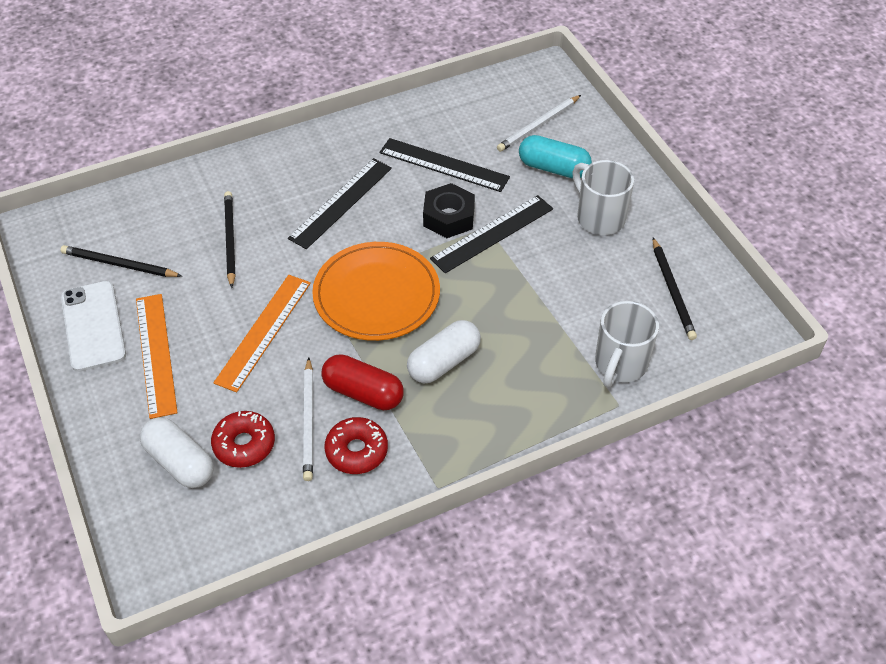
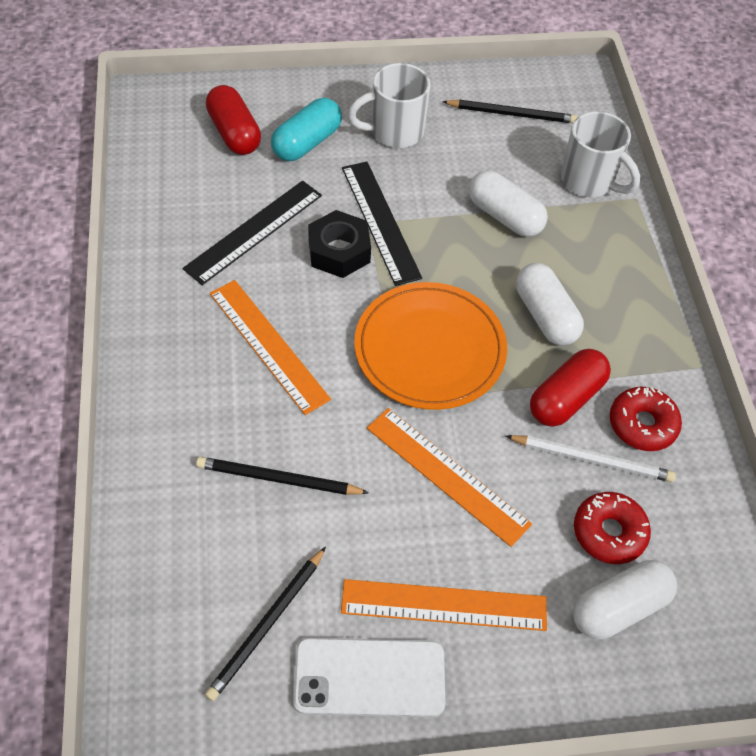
camera: 75 degrees left, 5 degrees up
(340, 202) = (268, 345): black ruler -> orange ruler
(538, 125) = (234, 133): white pencil -> red capsule
(542, 312) = (504, 216): none -> white capsule

